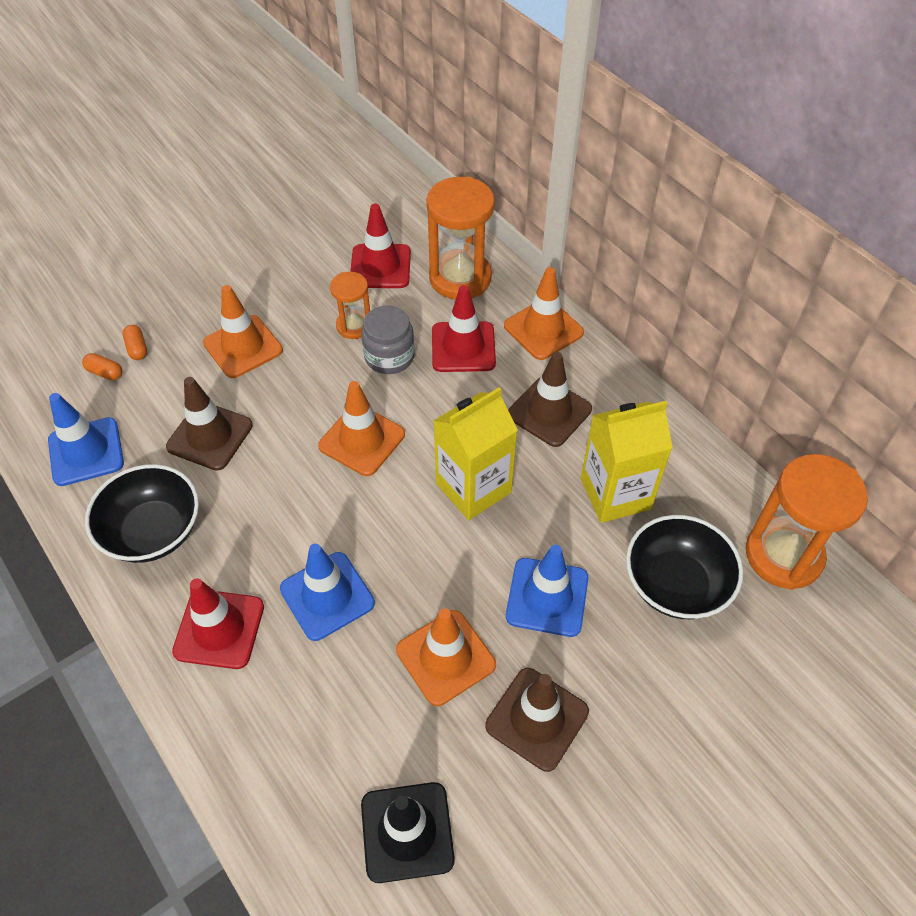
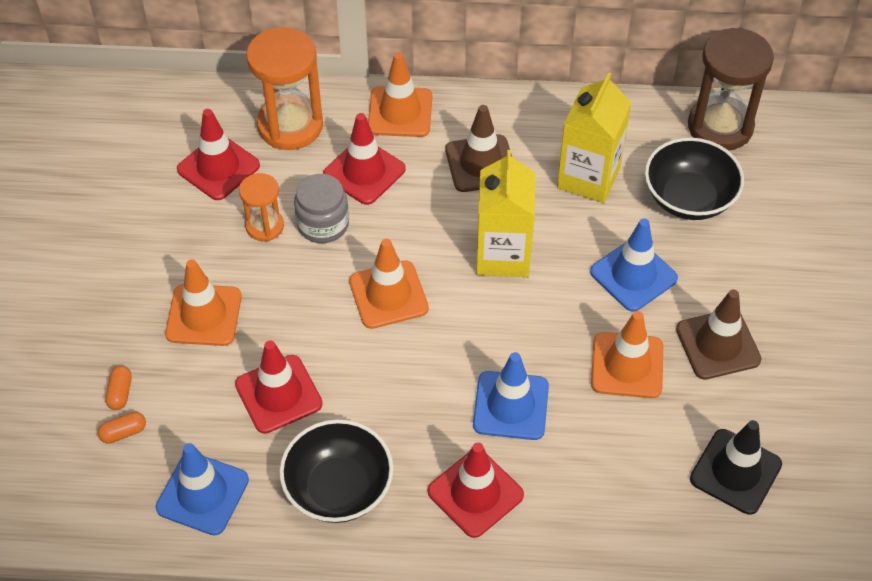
camera: 50 degrees left, 0 degrees up
(137, 348) = (120, 393): orange capsule -> orange capsule turned 75 degrees clockwise
(210, 436) = (278, 394): brown traffic cone -> red traffic cone
(783, 555) = (720, 126): orange hourglass -> brown hourglass

